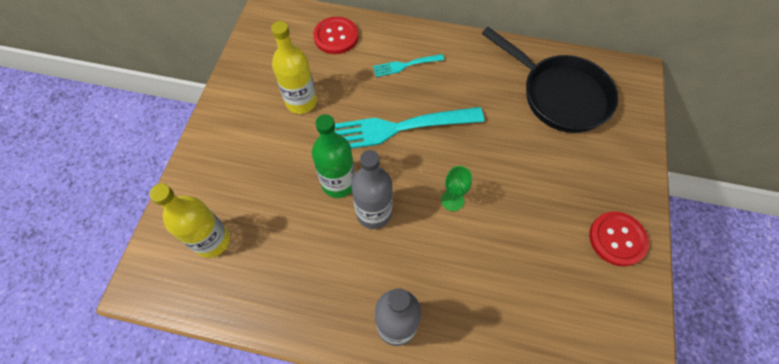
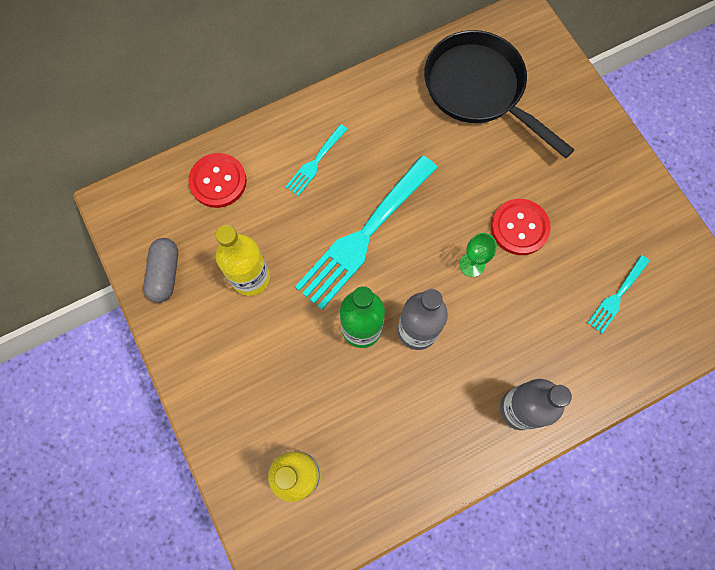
camera: 40 degrees left, 10 degrees up
(256, 64) = (165, 274): none -> grey capsule
(547, 307) = (617, 296): none -> turquoise fork
(559, 95) = (479, 89): black pan -> black pan turned 135 degrees counterclockwise
(617, 239) = (624, 194): red button -> red button (519, 228)

